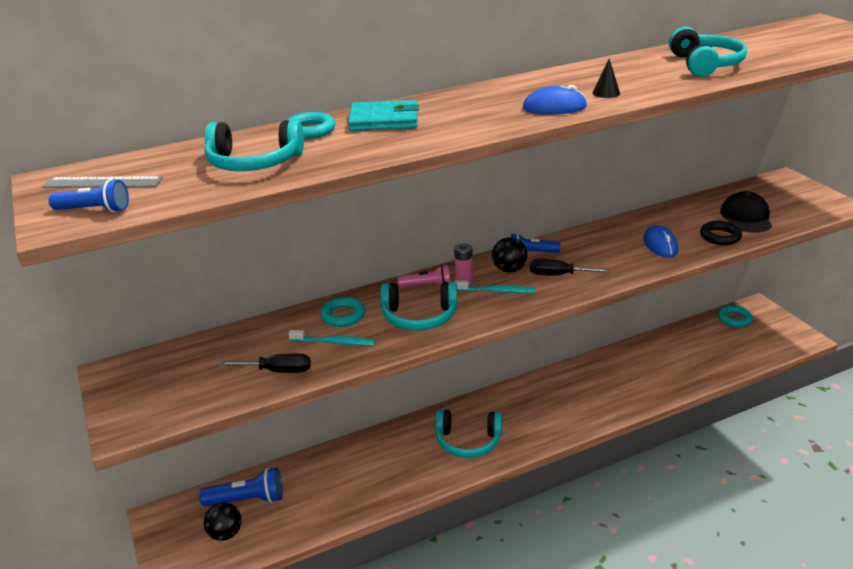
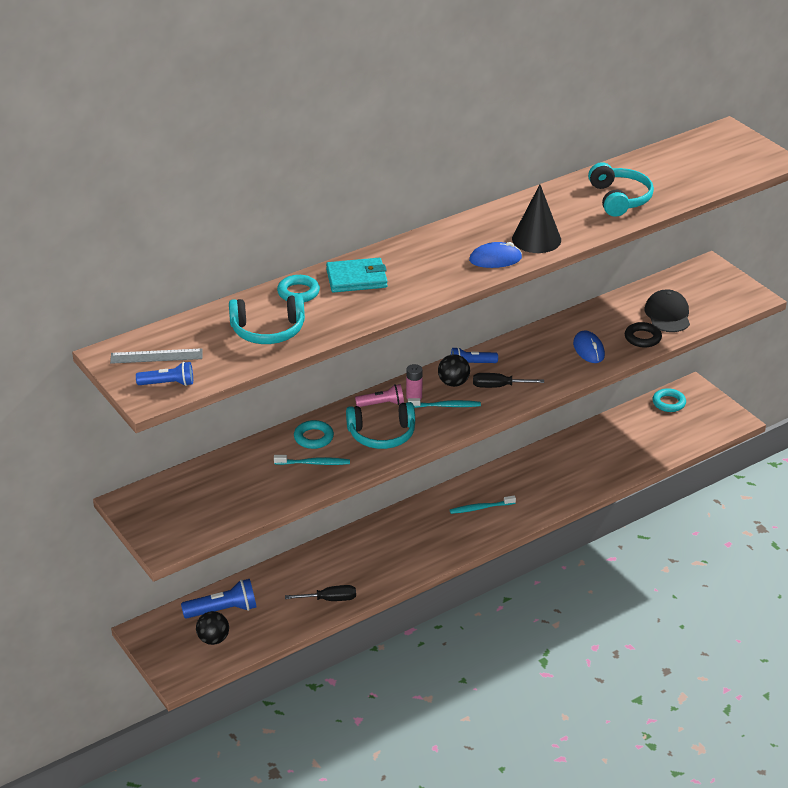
camera: 10 degrees left, 5 degrees up
(278, 371) = (274, 491): black screwdriver -> black screwdriver (330, 599)
(468, 441) = (418, 543): turquoise headphones -> none
(539, 409) = (481, 508): none -> turquoise toothbrush
(606, 93) = (536, 239): black cone -> black cone, size x2.14

